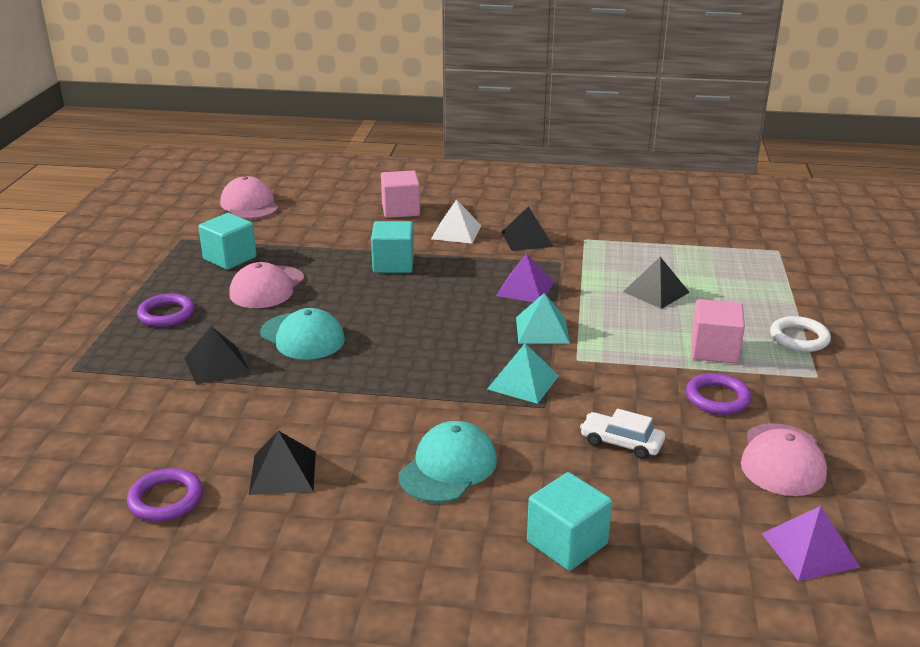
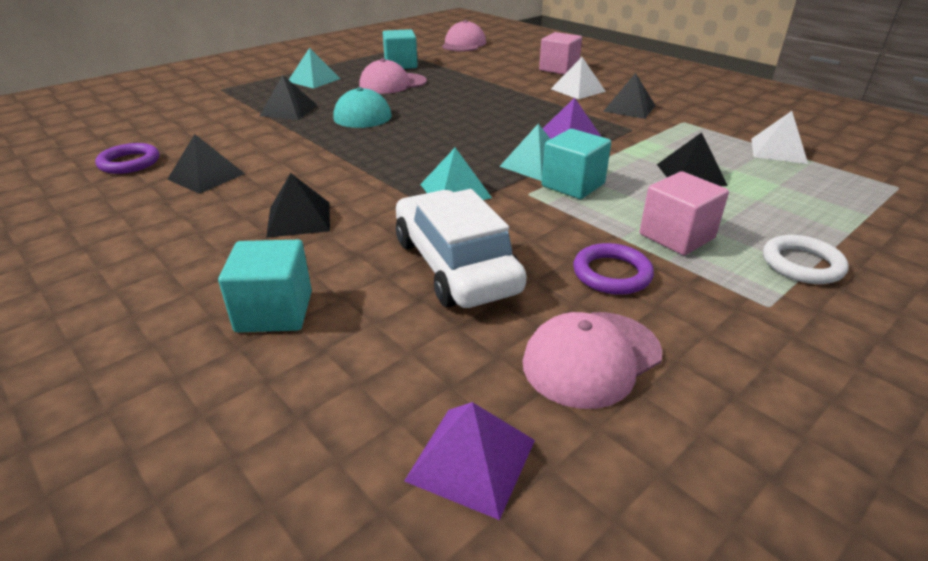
camera: 40 degrees right, 5 degrees up
(166, 314) = (314, 80): purple ring -> turquoise pyramid
(393, 264) = (496, 95): turquoise cube -> turquoise cube (573, 185)
(448, 467) = (299, 219): turquoise cap -> black pyramid
(621, 443) = (455, 265): white car -> white car, size x1.95
(680, 245) = (778, 150): none -> white pyramid

